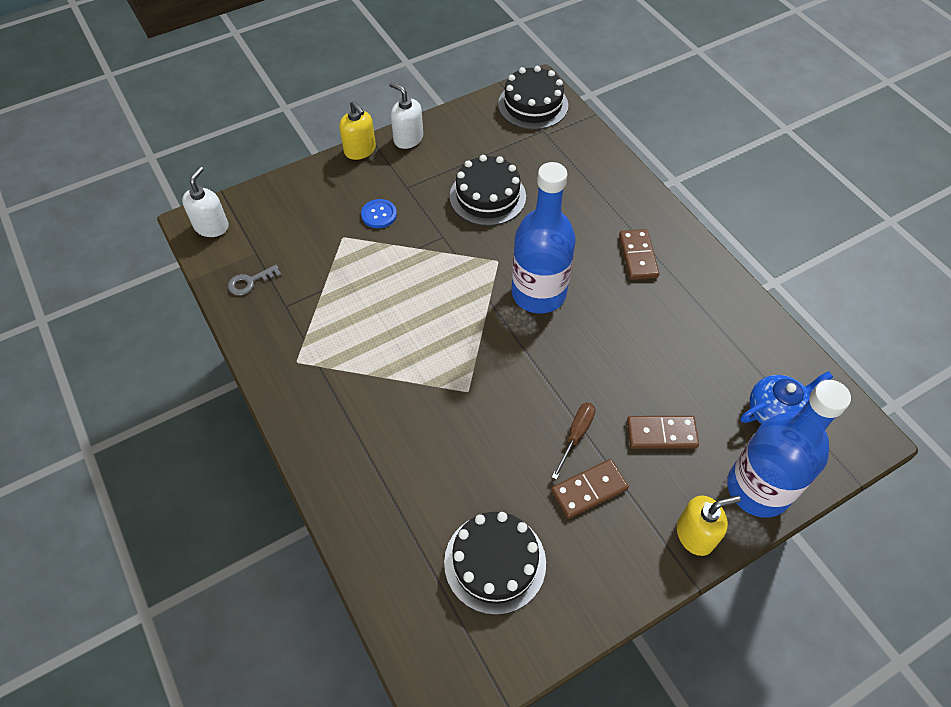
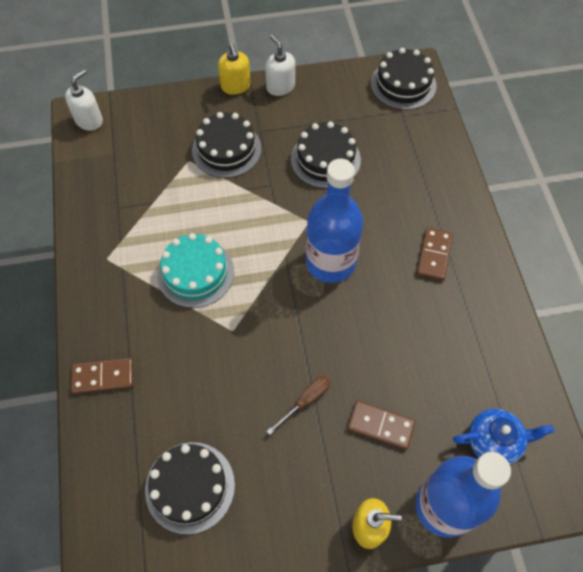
camera: 20 degrees right, 5 degrees up
(250, 282) = (99, 178): grey key -> none
(379, 214) = (226, 149): blue button -> black cake
(402, 346) = (195, 273): none -> turquoise cake
(589, 490) = (295, 453): brown domino -> brown domino (103, 377)

